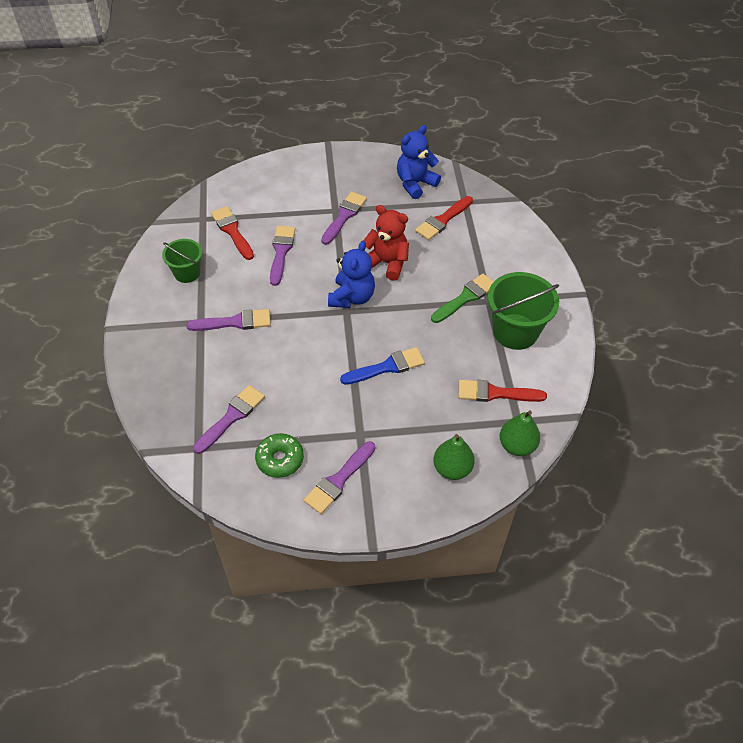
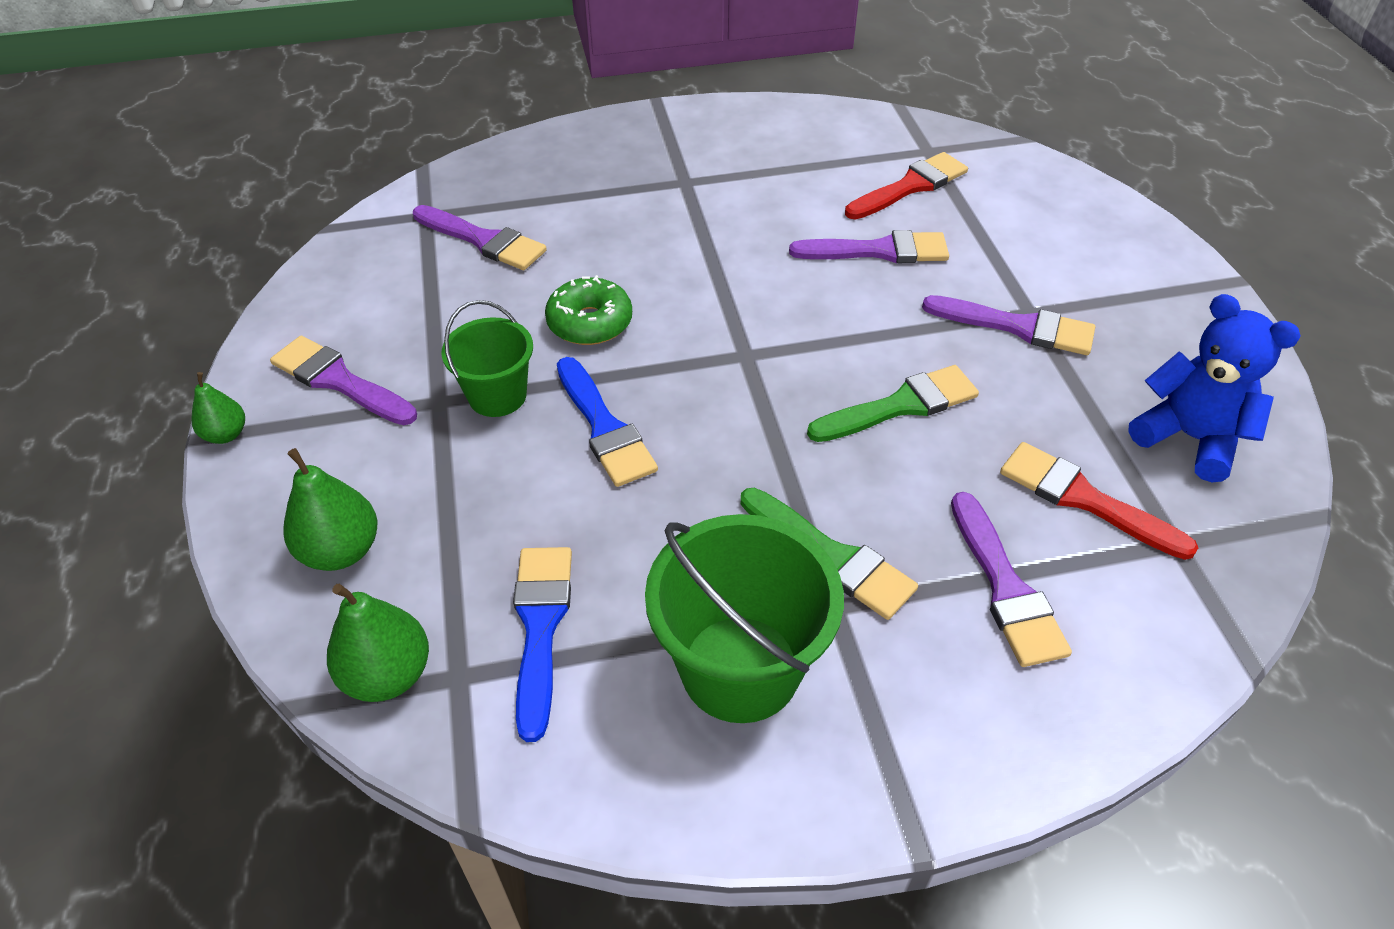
camera: 85 degrees right, 5 degrees down
(187, 273) = (791, 152): green bucket -> green bucket (497, 396)
(234, 322) = (689, 217): purple brush -> purple brush (1005, 587)
(280, 459) = (393, 304): green donut -> green donut (590, 323)
(352, 297) = (784, 359): blue teddy bear -> none
(372, 529) = (226, 434): none -> green pear
(387, 263) = (900, 406): red teddy bear -> green brush
(495, 393) = (540, 627): red brush -> blue brush

